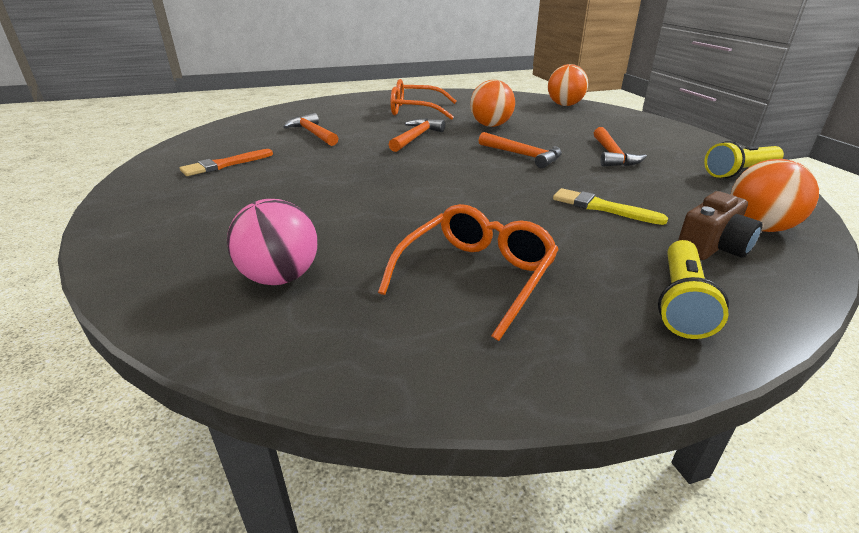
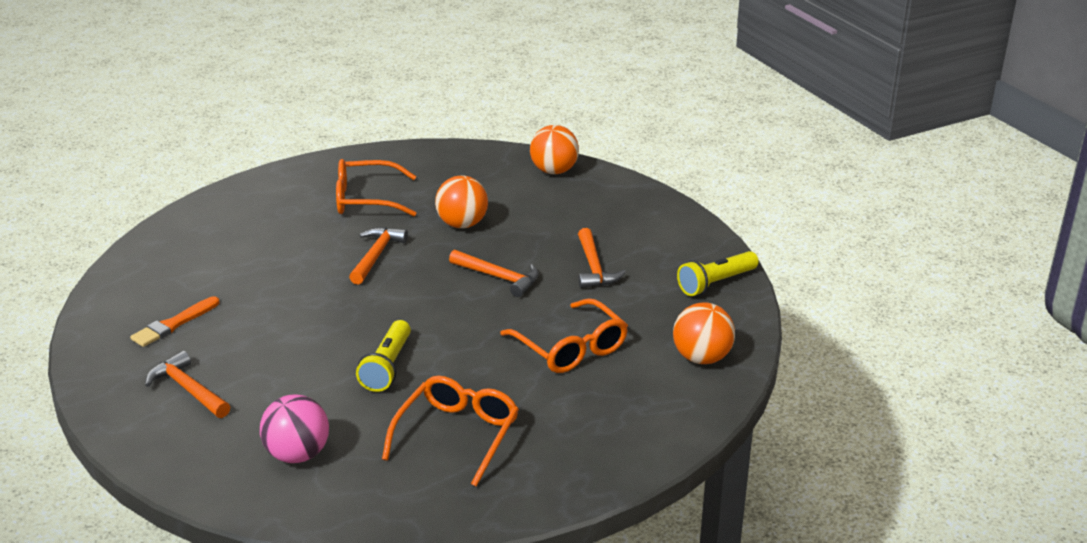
camera: 10 degrees left, 0 degrees up
(312, 133) = (250, 259): orange hammer -> orange hammer (188, 389)
(602, 207) = (570, 348): yellow brush -> orange glasses
(681, 302) = (612, 440): yellow flashlight -> yellow flashlight (387, 367)
(712, 247) = (654, 384): brown camera -> none

